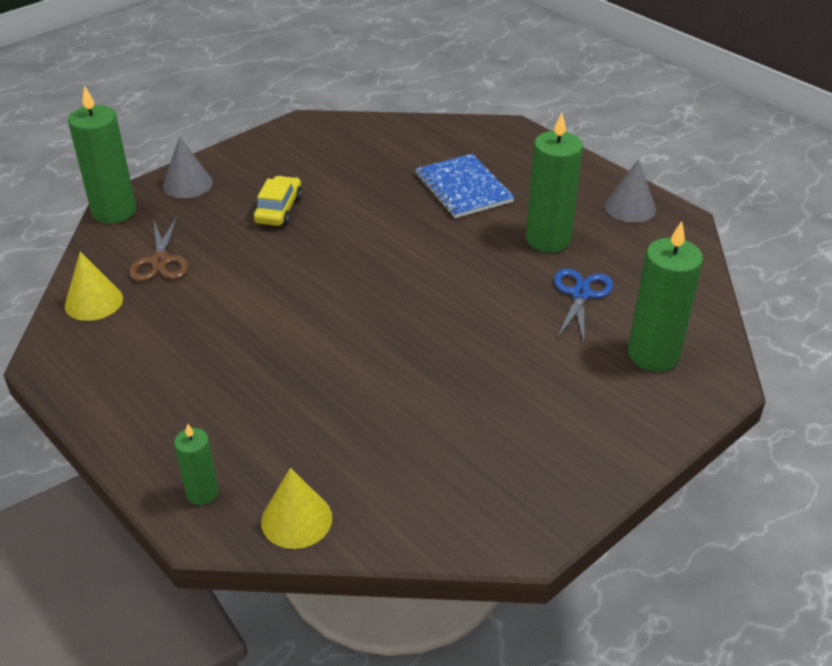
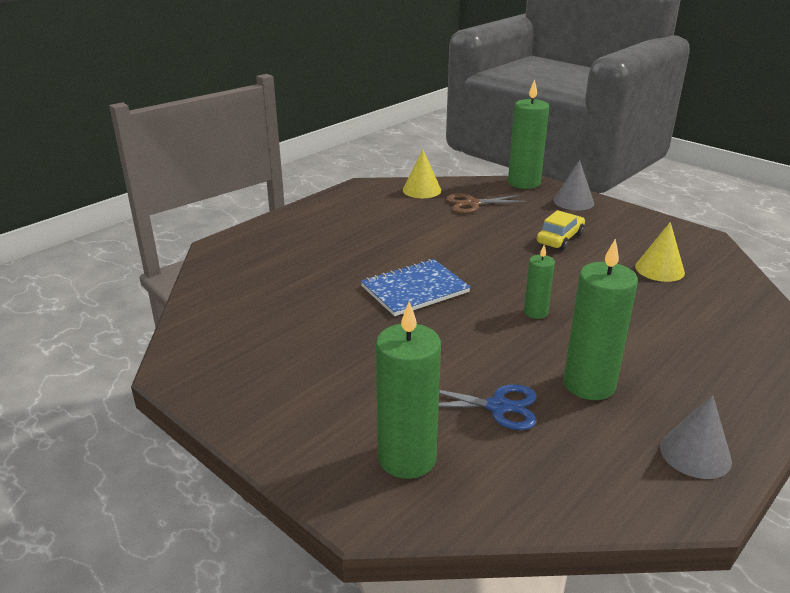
camera: 85 degrees right, 10 degrees down
(202, 493) = (245, 243): green candle -> green candle (535, 312)
(278, 210) = (560, 238): yellow car -> yellow car turned 60 degrees counterclockwise
(296, 519) = (216, 275): yellow cone -> yellow cone (659, 269)
(463, 188) = (654, 327): blue notebook -> blue notebook (415, 289)

